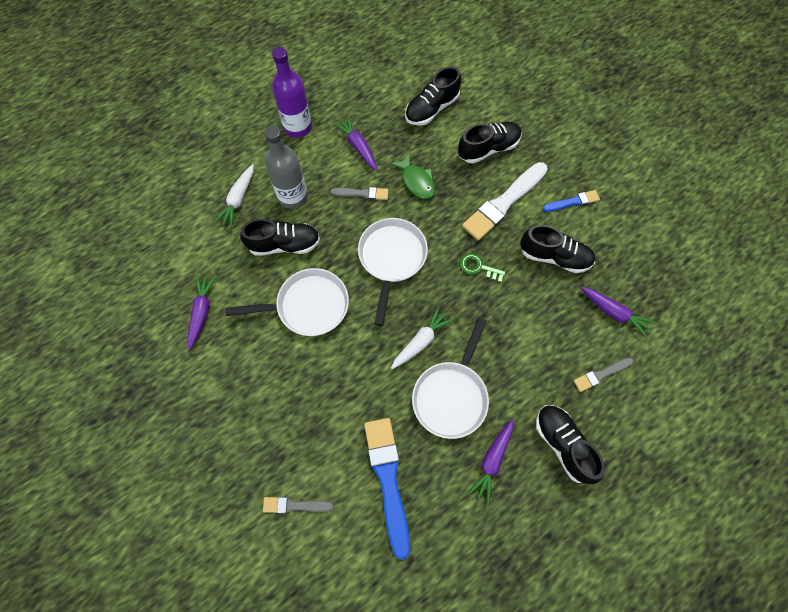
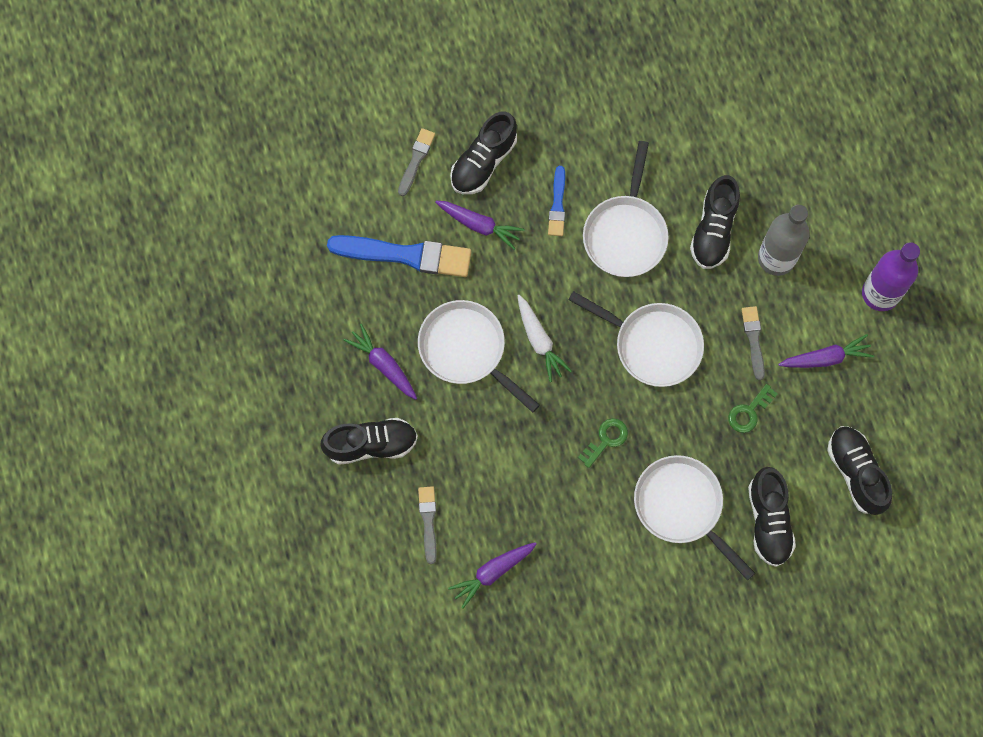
camera: 110 degrees right, 5 degrees up
(201, 312) = (658, 121): purple carrot -> purple carrot (479, 225)
(238, 199) = (794, 195): white carrot -> none
(362, 193) = (753, 340): grey brush -> grey brush turned 150 degrees clockwise
(416, 181) = (749, 412): green fish -> green key
(504, 203) = (682, 507): white brush -> white pan
(554, 256) = (588, 536): black shoe -> black shoe (483, 162)
(572, 202) = (654, 593): blue brush -> blue brush (557, 204)

